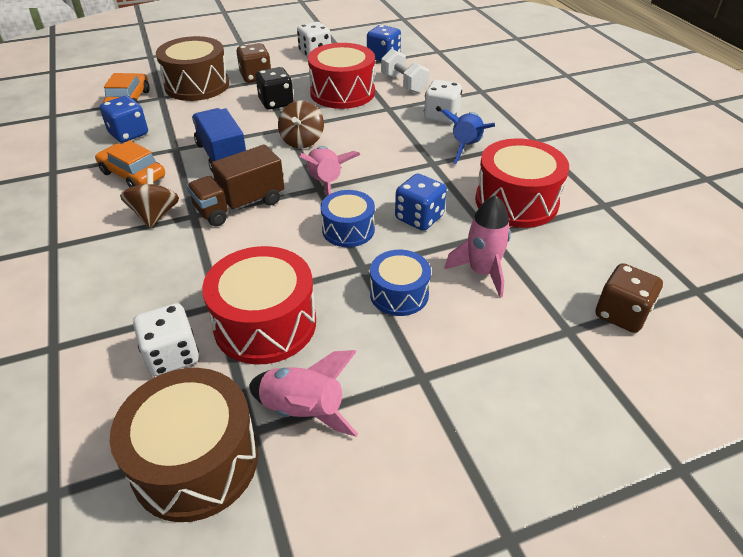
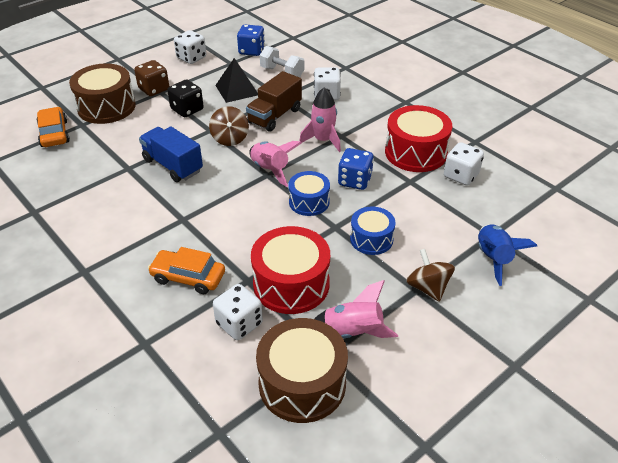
camera: 20 degrees left, 0 degrees up
(129, 134) = (77, 164): blue dice -> none
(133, 175) = (108, 198): orange car -> orange car (188, 277)
(155, 215) = (151, 226): brown spinning top -> brown spinning top (428, 288)
(240, 205) = (214, 202): brown truck -> brown truck (275, 116)
(342, 92) = (237, 90): red drum -> black pyramid
(466, 147) = (359, 117): blue rocket -> blue rocket (493, 259)
(482, 272) = (418, 209): pink rocket -> pink rocket (323, 140)
(563, 243) = (461, 175): none -> white dice
(621, 314) = (518, 215): brown dice -> none

